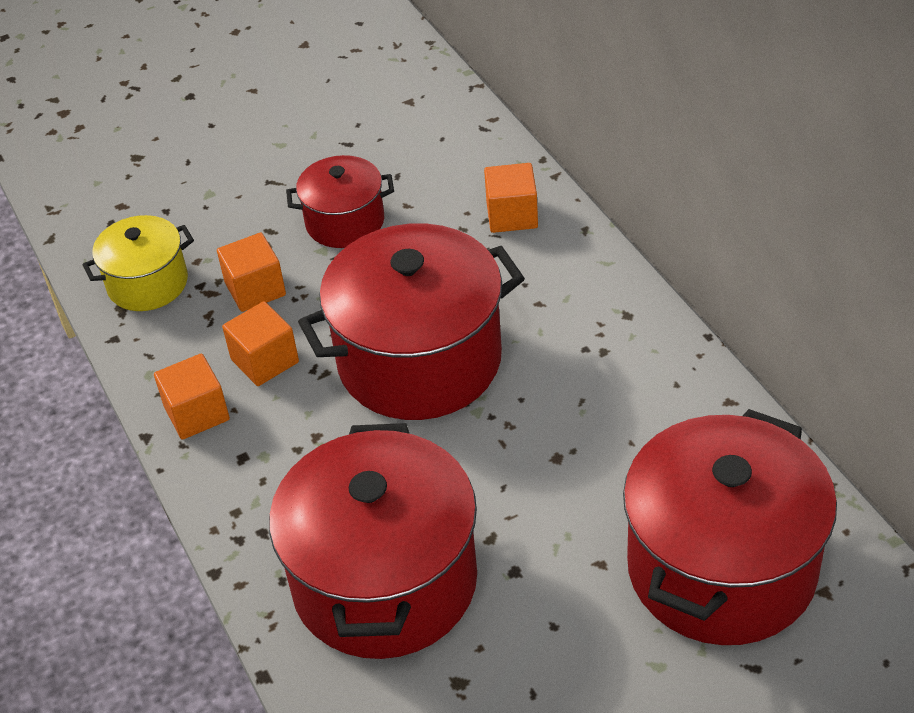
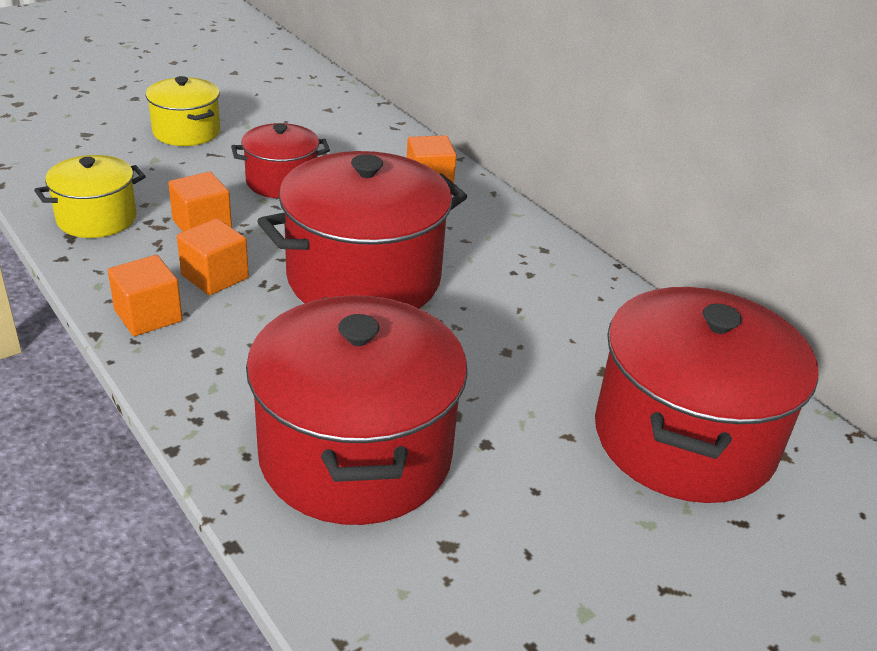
camera: 15 degrees left, 10 degrees down
(245, 148) = (186, 132): none -> yellow pot

